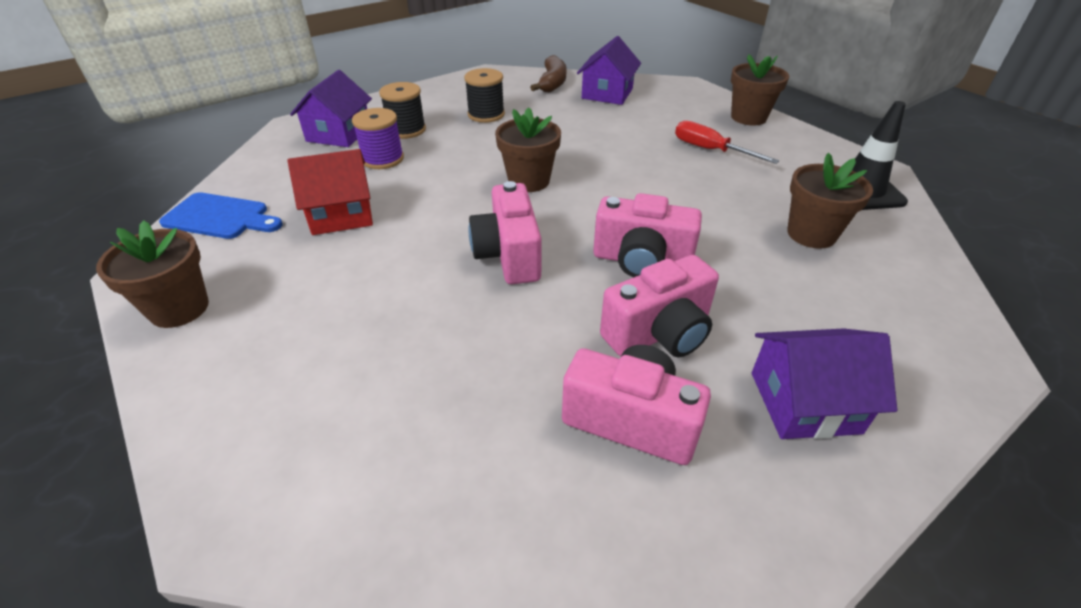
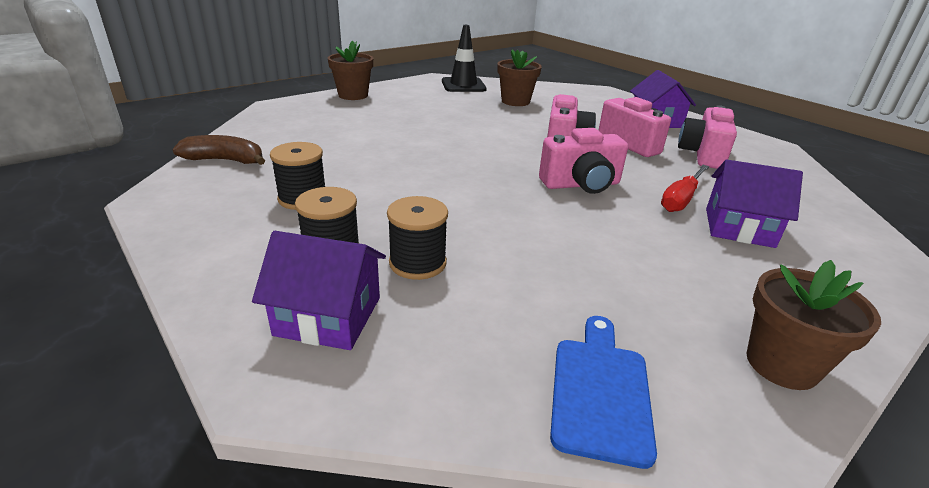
camera: 95 degrees left, 10 degrees down
(341, 214) = (554, 277): red house -> none
(383, 159) = (417, 263): purple spool -> black spool
(529, 181) = (463, 176): brown flower pot -> none
(607, 93) = (275, 136): purple house -> purple house (739, 227)
(710, 150) = (408, 111): red screwdriver -> red screwdriver (681, 199)

